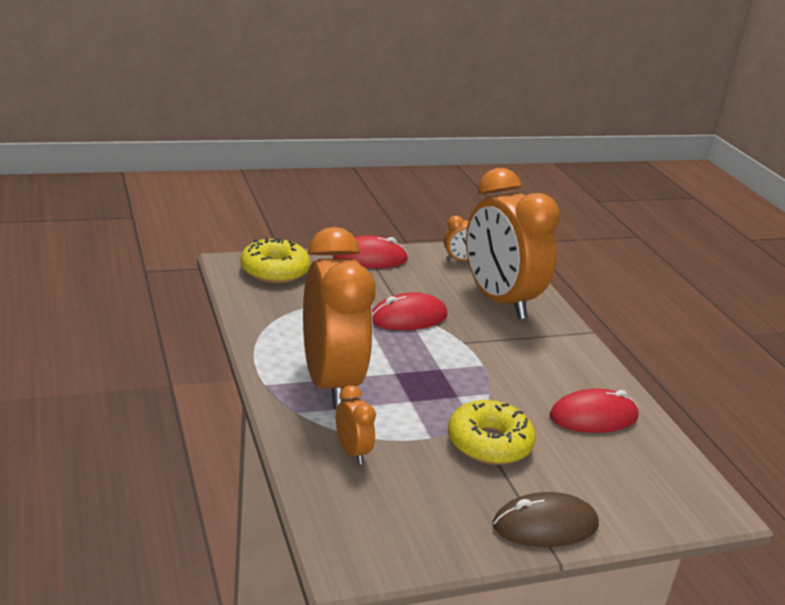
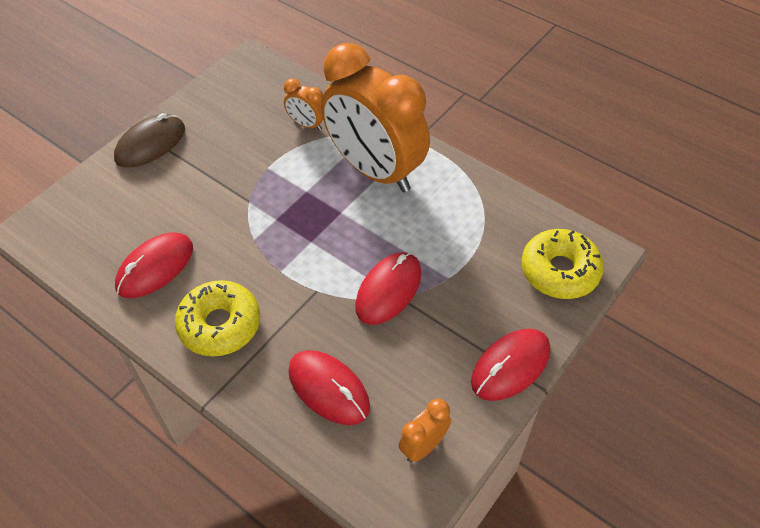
camera: 150 degrees right, 25 degrees up
(489, 443) = (223, 187): yellow donut -> yellow donut (220, 325)
(499, 301) = (328, 389): orange clock -> red mouse

